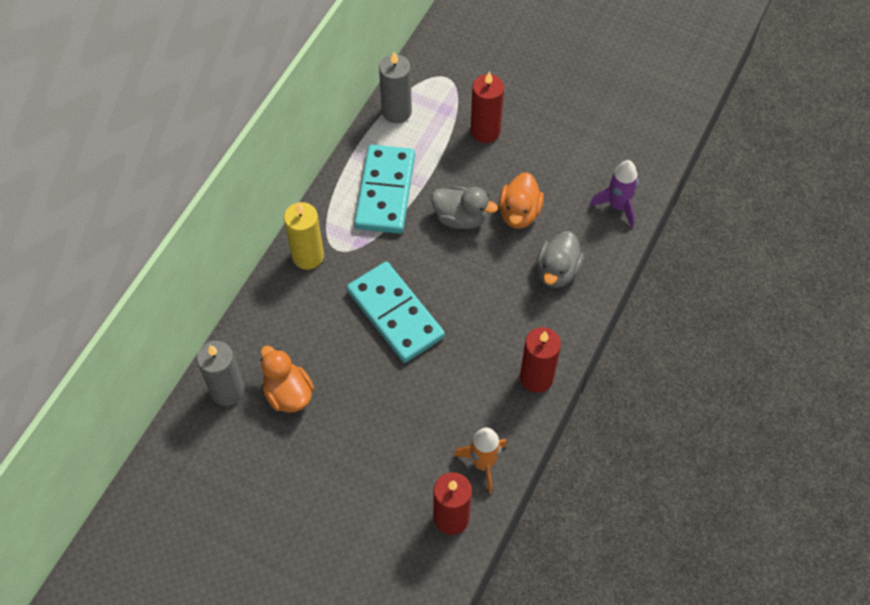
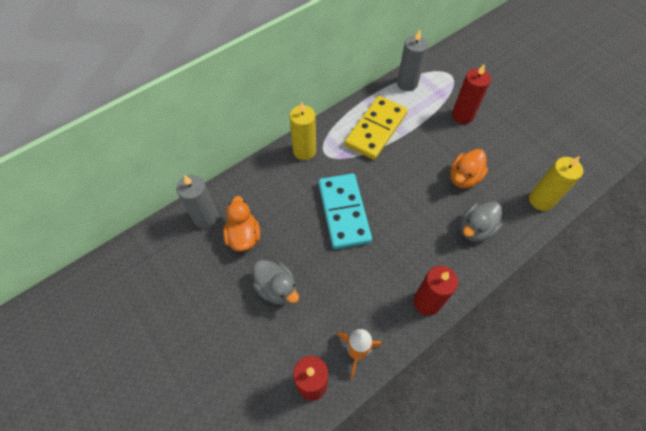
camera: 25 degrees right, 0 degrees up
(385, 192) = (376, 129): turquoise domino -> yellow domino
(461, 218) = (420, 165): grey duck -> grey duck (277, 288)
(617, 206) = (541, 200): purple rocket -> yellow candle

